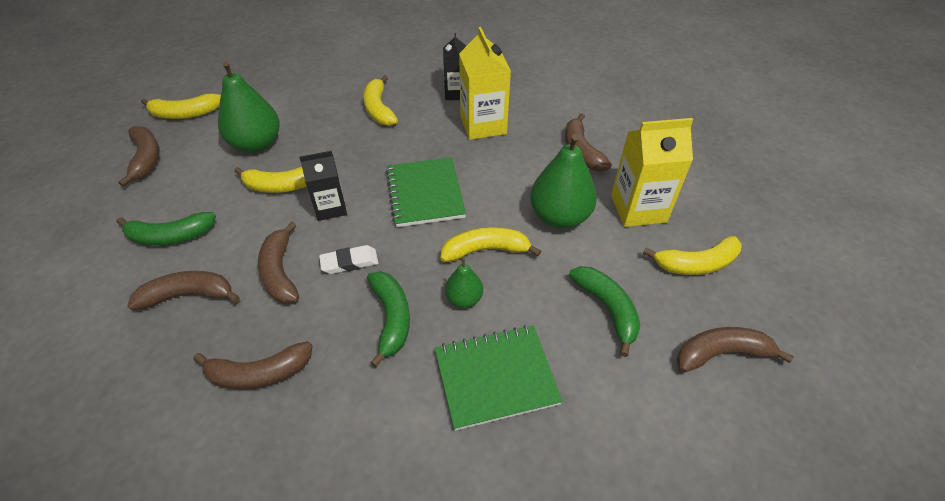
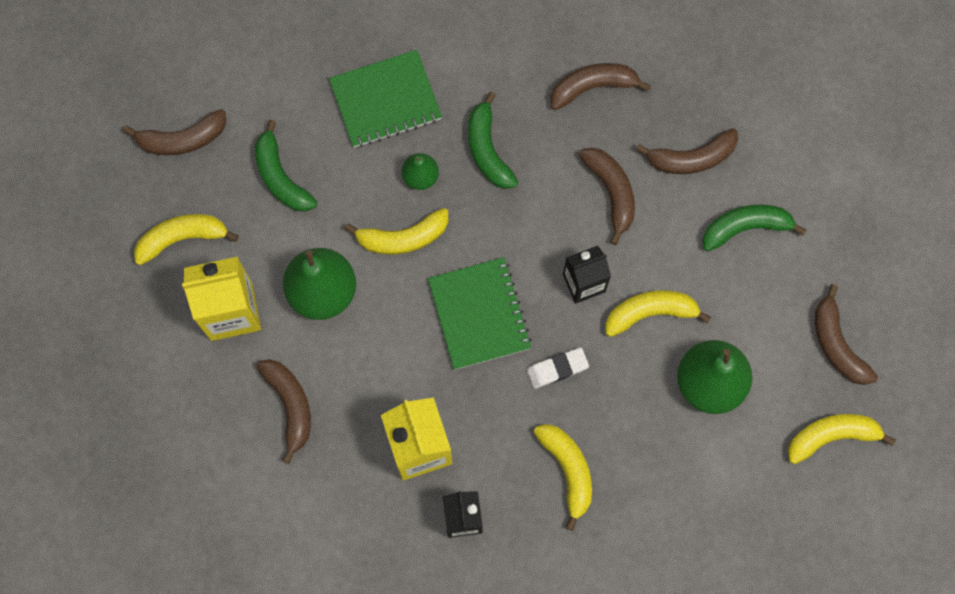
camera: 175 degrees right, 25 degrees up
(349, 262) = (543, 210): white eraser -> white eraser (557, 369)

